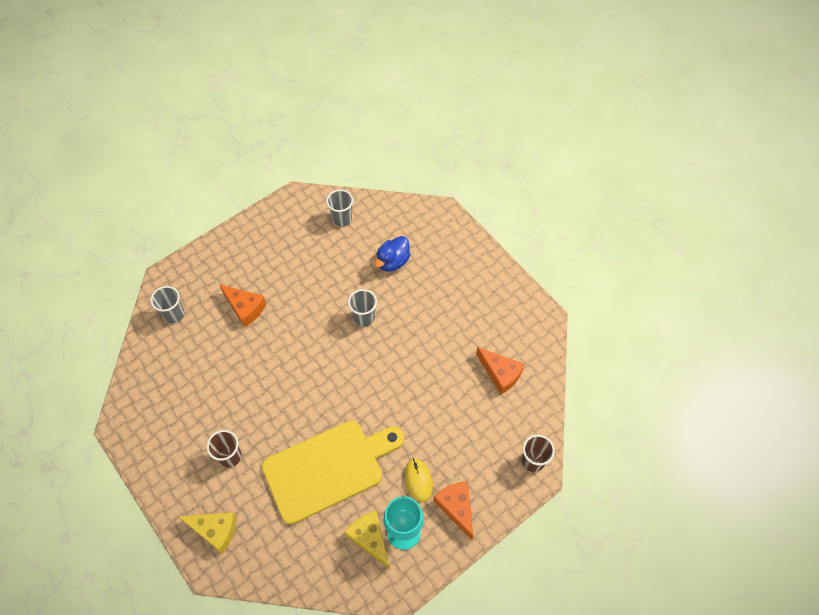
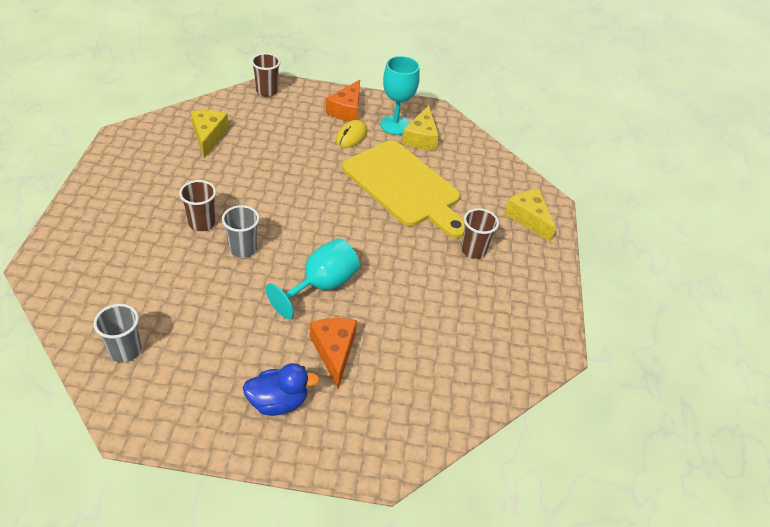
camera: 140 degrees left, 15 degrees down
(174, 314) = (412, 411): grey cup -> none
(294, 338) = (321, 286): none -> turquoise goblet
(328, 468) = (404, 186): yellow cutting board -> yellow cutting board turned 150 degrees counterclockwise
(393, 261) = (150, 268): blue duck -> blue duck (278, 402)
(407, 310) = (202, 223): none -> brown cup
(500, 373) = (208, 136): orange cheese -> yellow cheese

